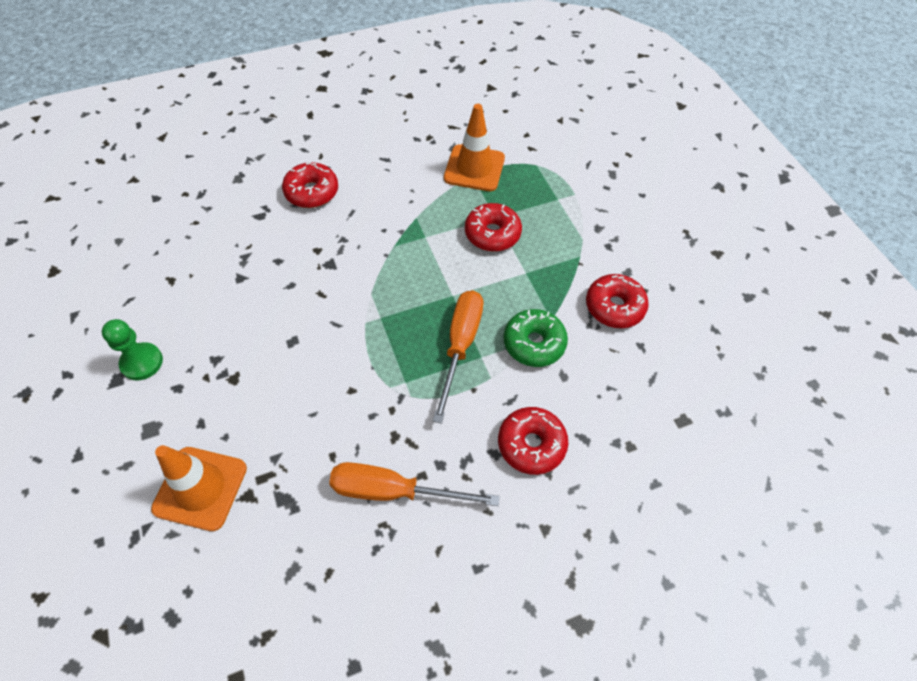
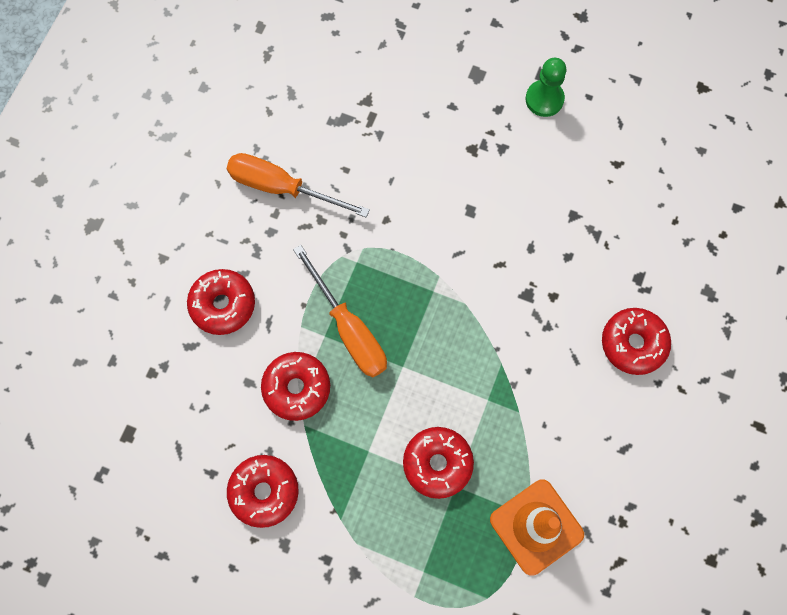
camera: 135 degrees right, 15 degrees up
(200, 488) = (399, 77): orange traffic cone -> none
(394, 491) = (282, 188): orange screwdriver -> orange screwdriver turned 120 degrees counterclockwise
(534, 343) = (297, 388): green donut -> red donut

